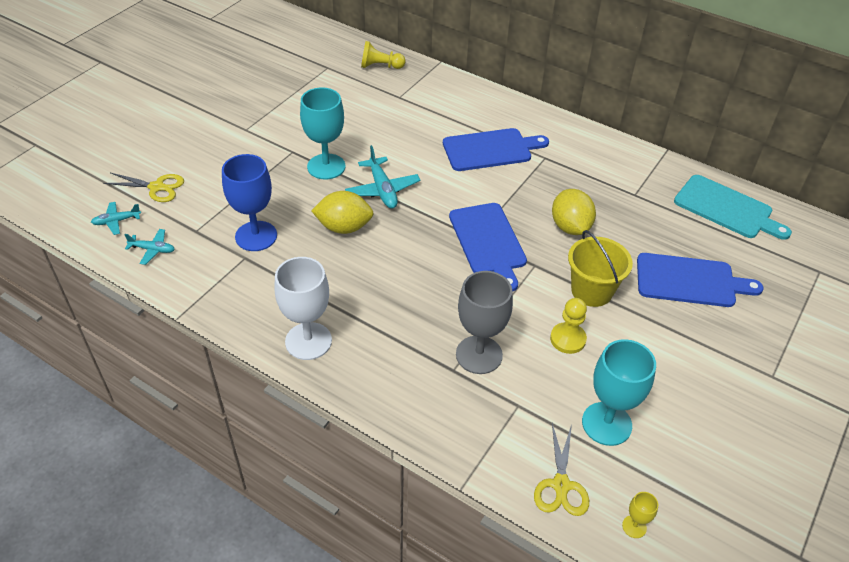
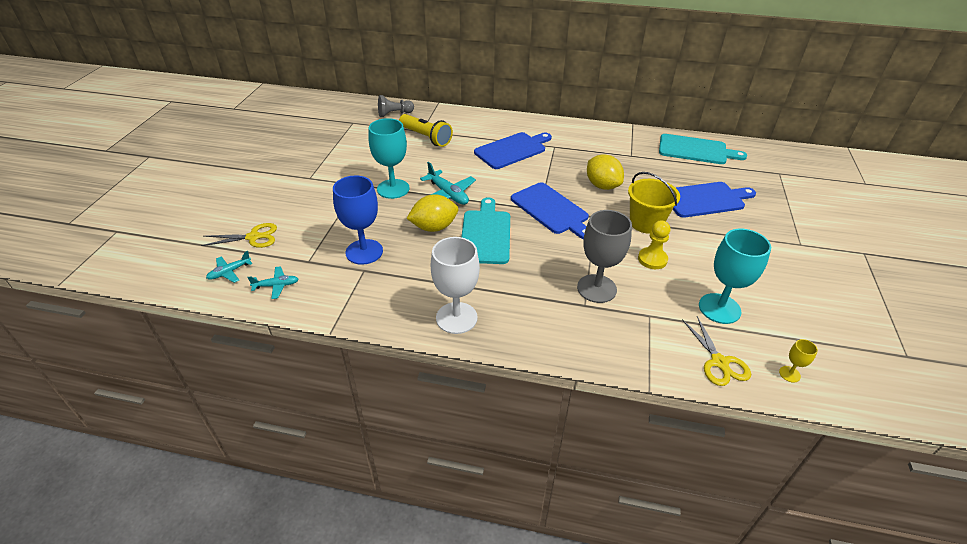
camera: 20 degrees left, 5 degrees down
(380, 66) = (394, 114): yellow pawn -> grey pawn
(395, 252) = (485, 234): none -> turquoise cutting board
(399, 107) = (426, 137): none -> yellow flashlight

